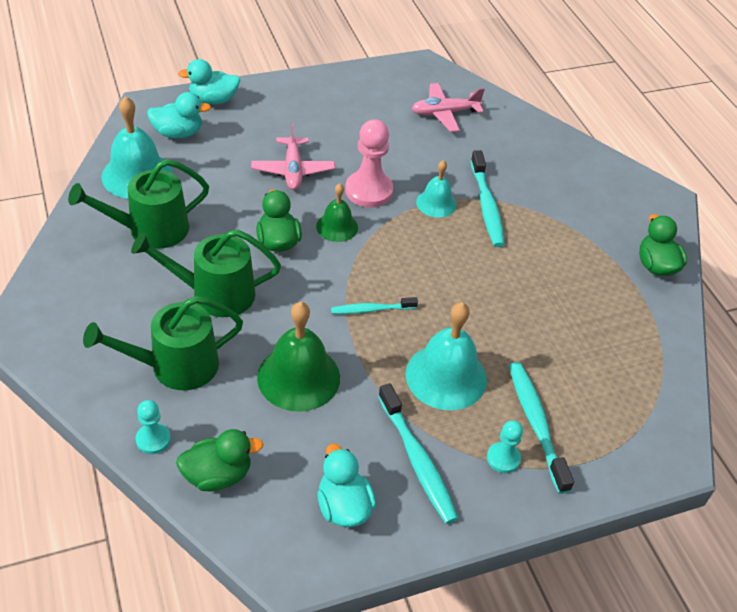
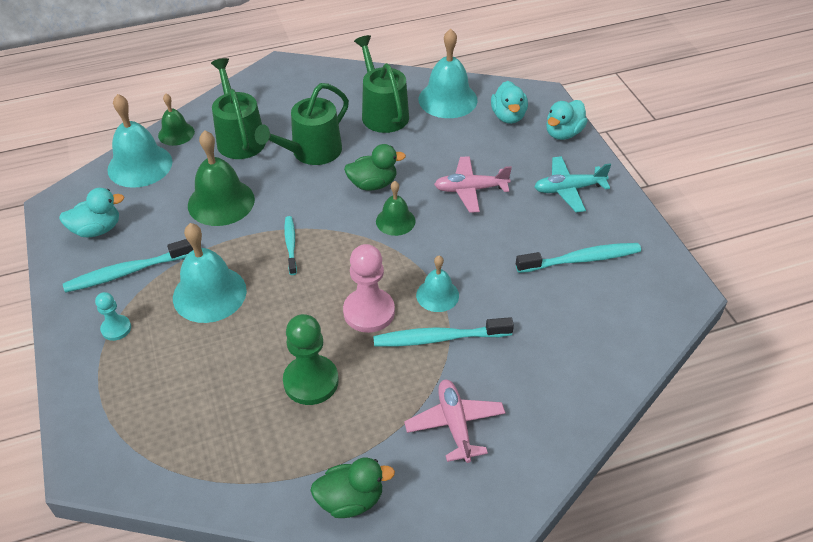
camera: 95 degrees right, 0 degrees up
(153, 439) = (176, 133): turquoise pawn -> green bell
(213, 100) = (563, 133): turquoise duck -> turquoise duck turned 135 degrees counterclockwise
(215, 294) = (311, 152): green watering can -> green watering can turned 135 degrees counterclockwise
(218, 475) = (140, 165): green duck -> turquoise bell
(297, 107) = (568, 189): none -> turquoise plane
(369, 191) = (449, 243): pink pawn -> pink pawn (369, 312)
(444, 113) = (595, 308): pink plane -> pink plane (455, 424)
(536, 424) = (146, 356): turquoise toothbrush -> turquoise toothbrush (581, 260)
(546, 291) = (311, 381): none -> green pawn

